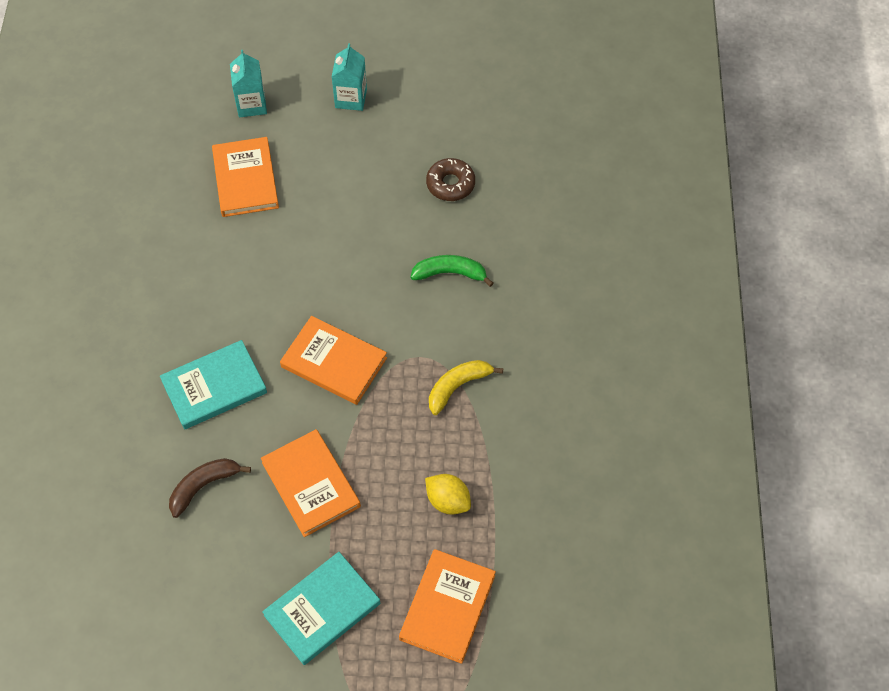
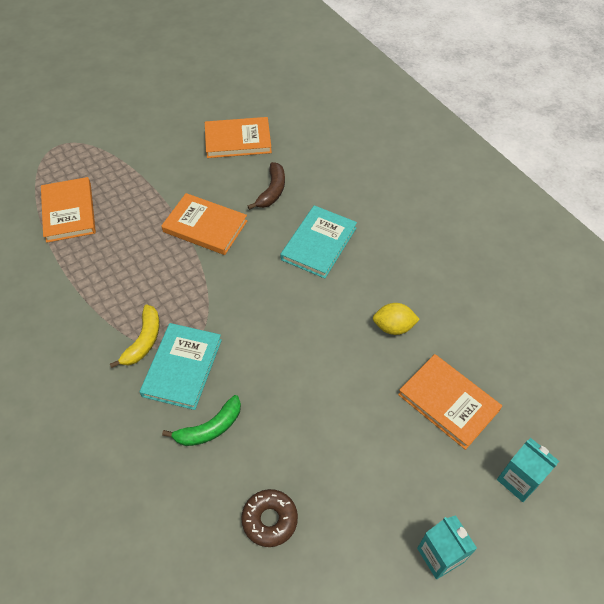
camera: 145 degrees right, 5 degrees down
(322, 609) = (148, 174): turquoise book -> turquoise book (182, 367)
(334, 362) = (250, 304): orange book -> orange book (238, 140)
(448, 501) = (104, 265): yellow lemon -> yellow lemon (393, 327)

